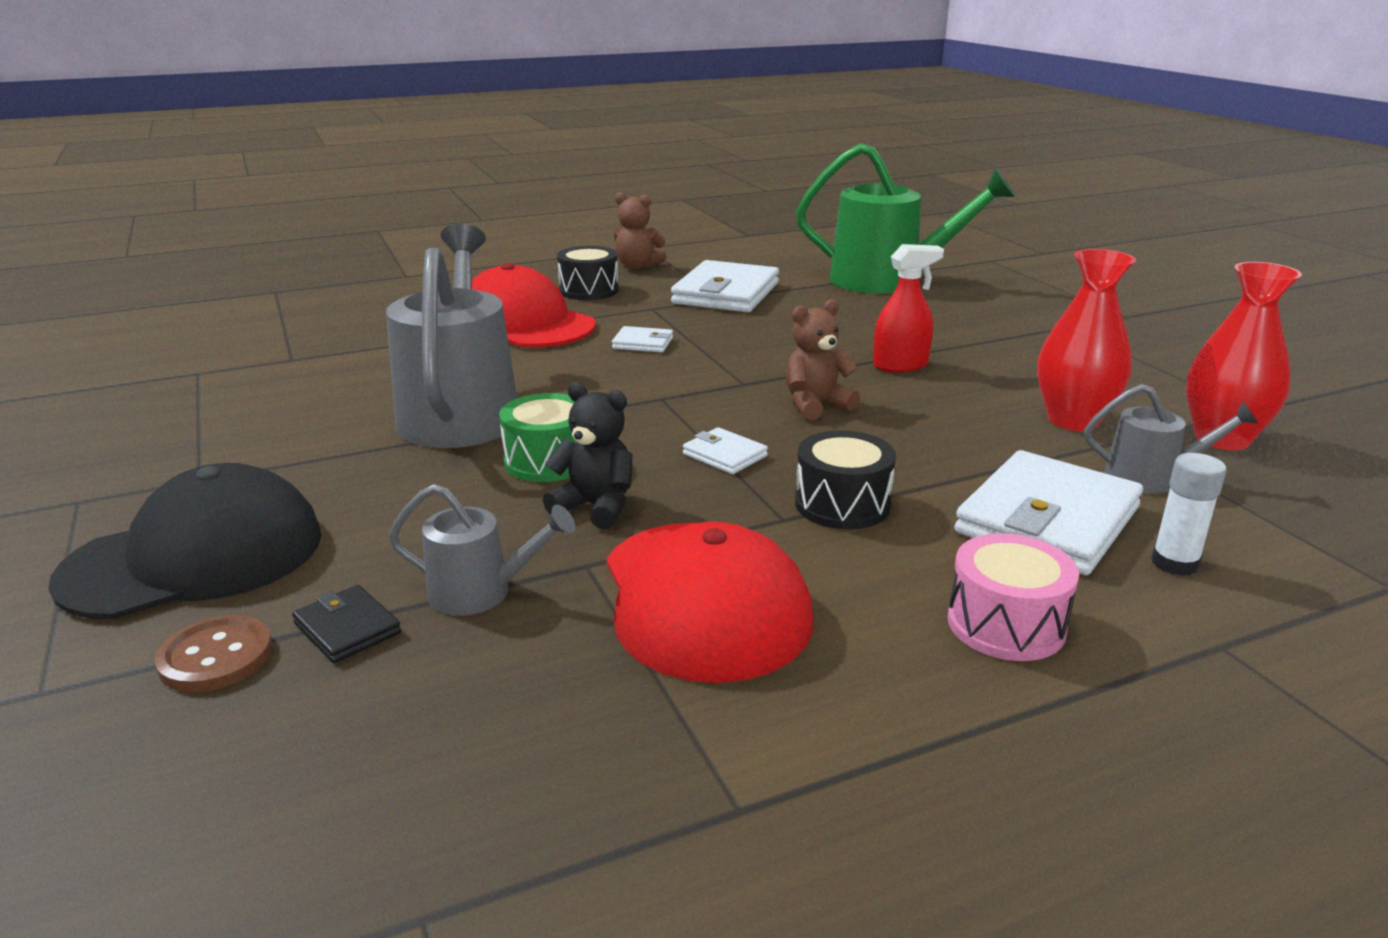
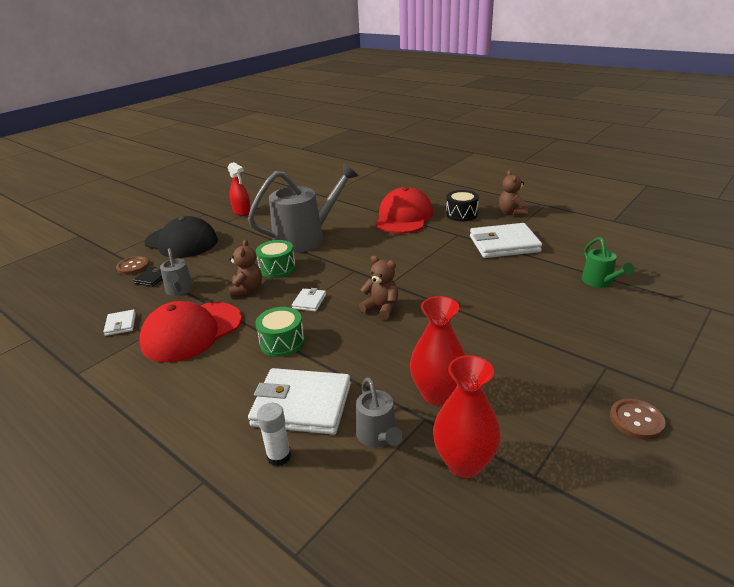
camera: 65 degrees right, 5 degrees up
(595, 507) = (247, 289): black teddy bear -> brown teddy bear
(643, 343) = (411, 247): white wallet -> white wallet (120, 324)
(842, 504) = (282, 342): black drum -> green drum
(889, 281) = (600, 282): green watering can -> green watering can, size x0.49
(900, 365) = (460, 319): red spray bottle -> red spray bottle (242, 212)
(1006, 624) = (199, 408): pink drum -> none
(1171, 342) = (636, 420): none -> brown button

